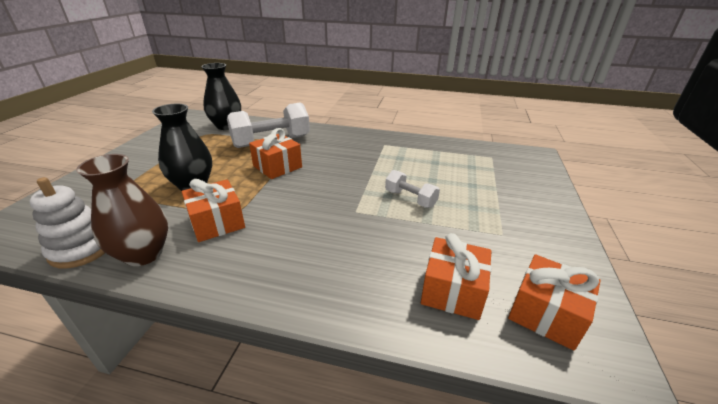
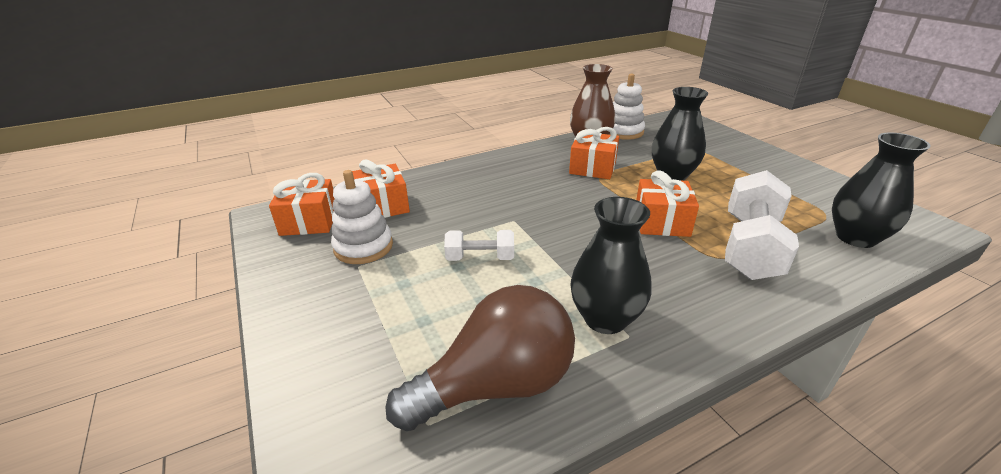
camera: 140 degrees right, 0 degrees up
(385, 151) = (605, 319): none -> black vase
(455, 154) = (496, 385): none -> brown light bulb
(492, 248) = (363, 247): none -> white stacking toy

